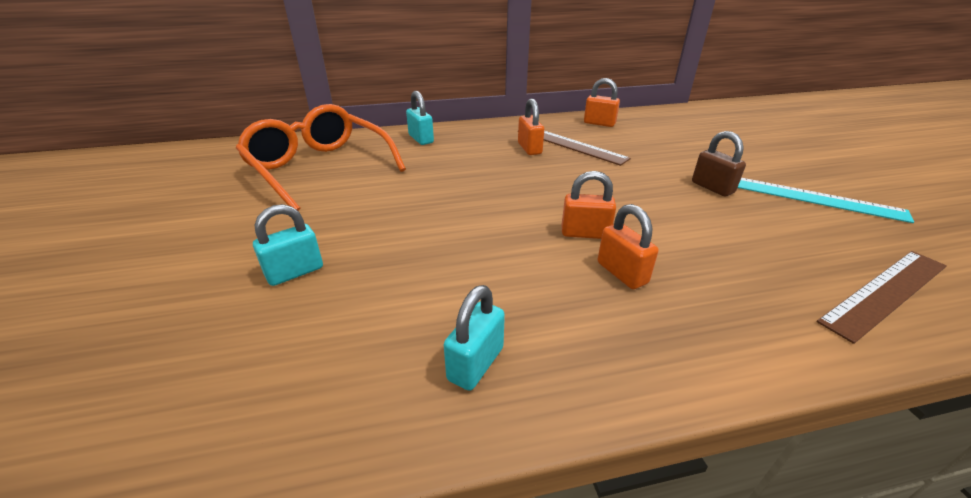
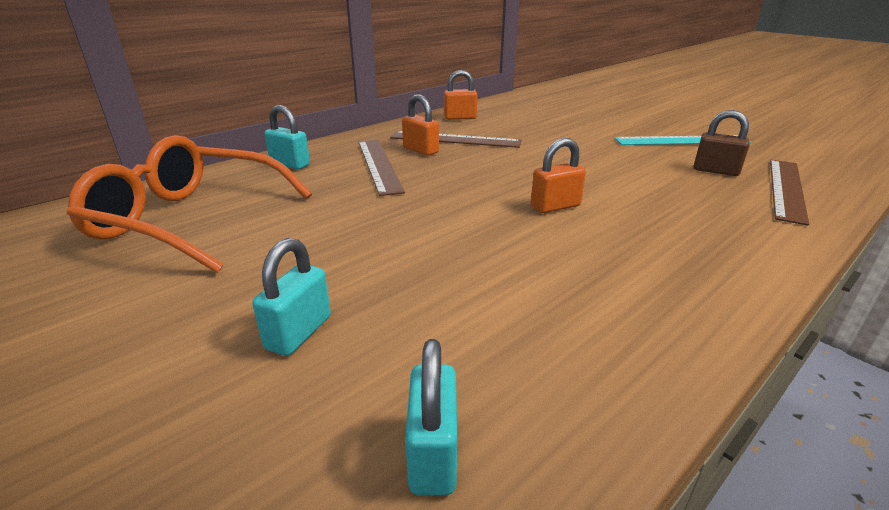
camera: 30 degrees left, 5 degrees down
(475, 364) = (596, 339): turquoise padlock -> turquoise padlock (433, 454)
(482, 155) = (379, 165): none -> brown ruler
(622, 273) = (620, 228): orange padlock -> none
(712, 187) = (607, 149): brown padlock -> brown padlock (715, 171)

